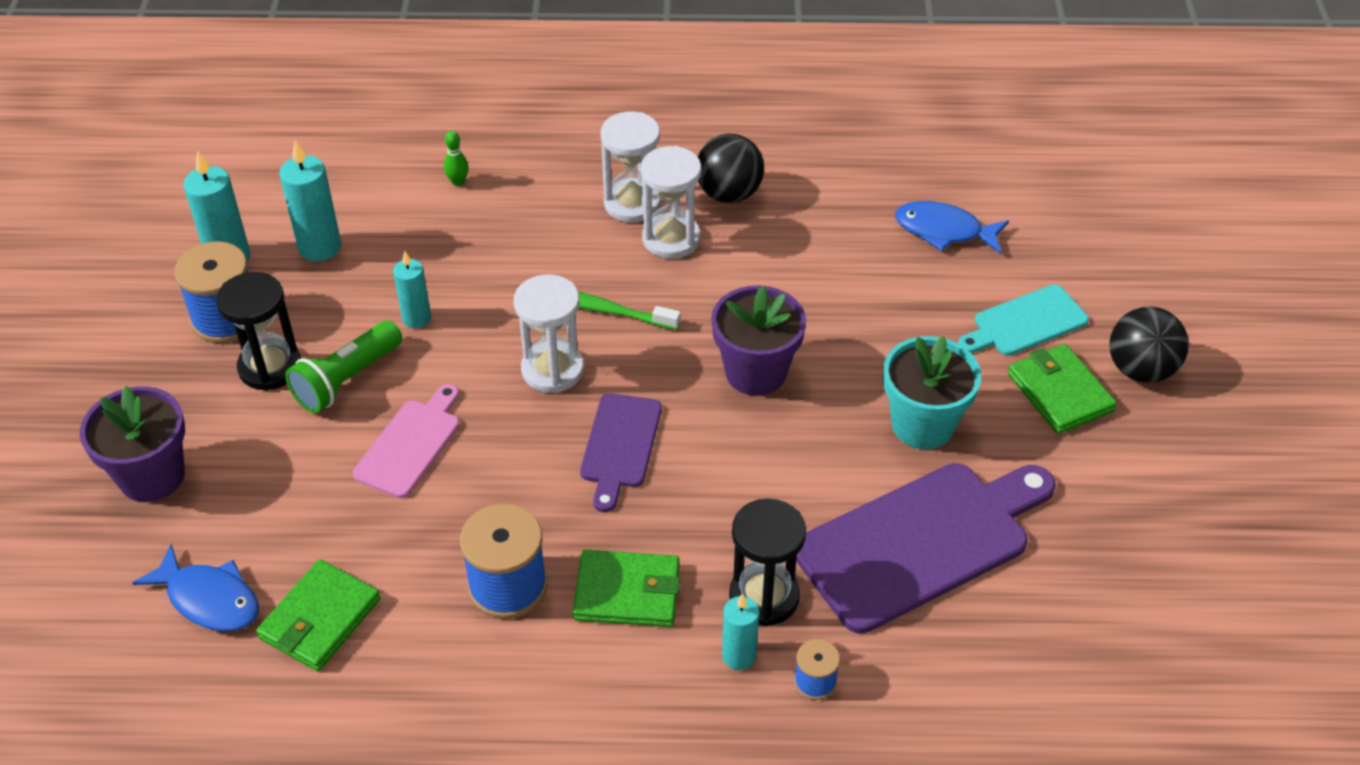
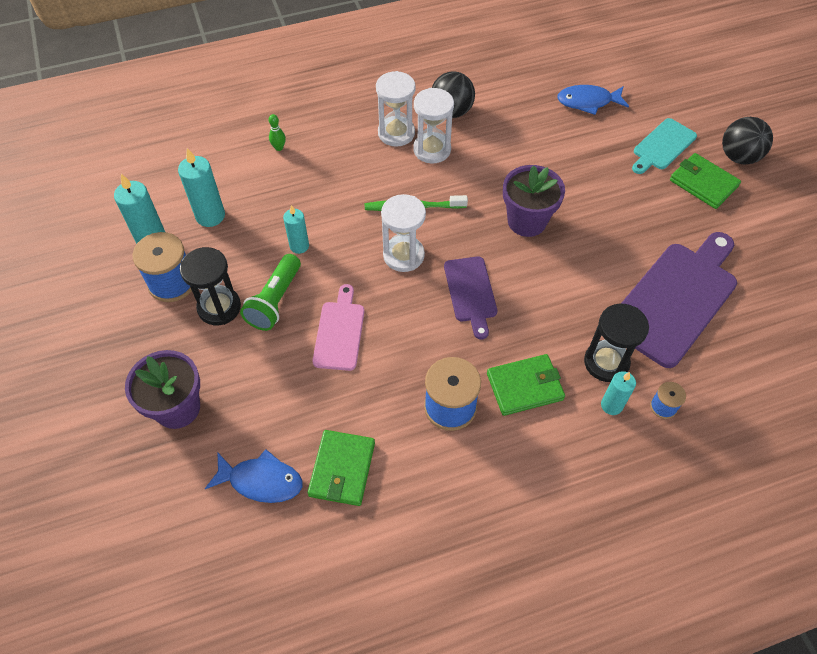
camera: 20 degrees left, 10 degrees up
(923, 425) = (639, 225): turquoise flower pot -> none

